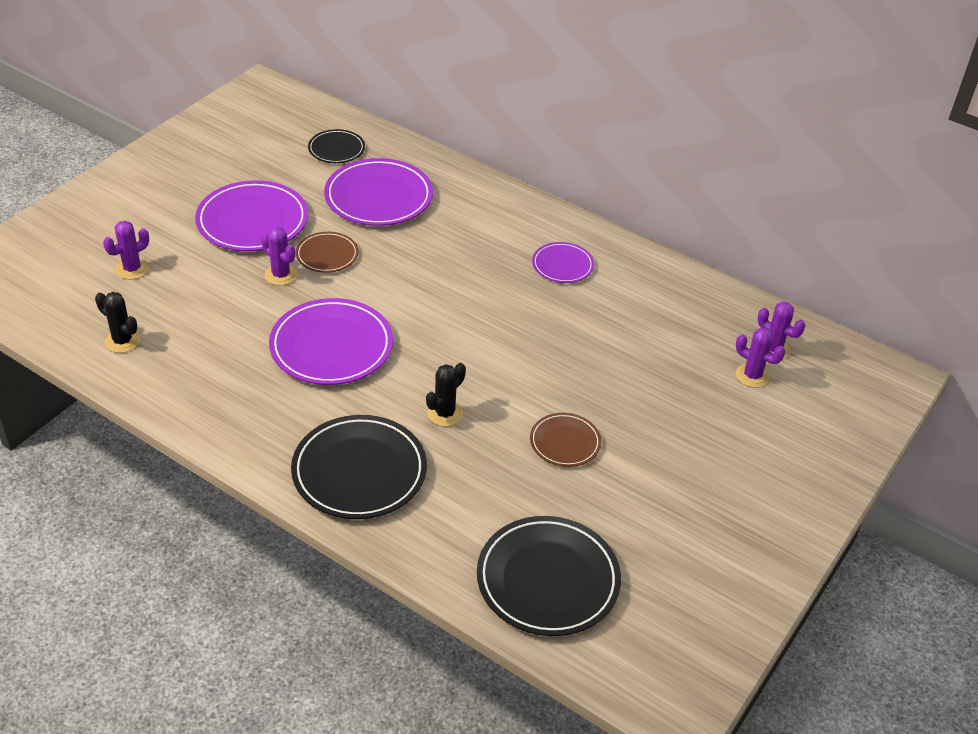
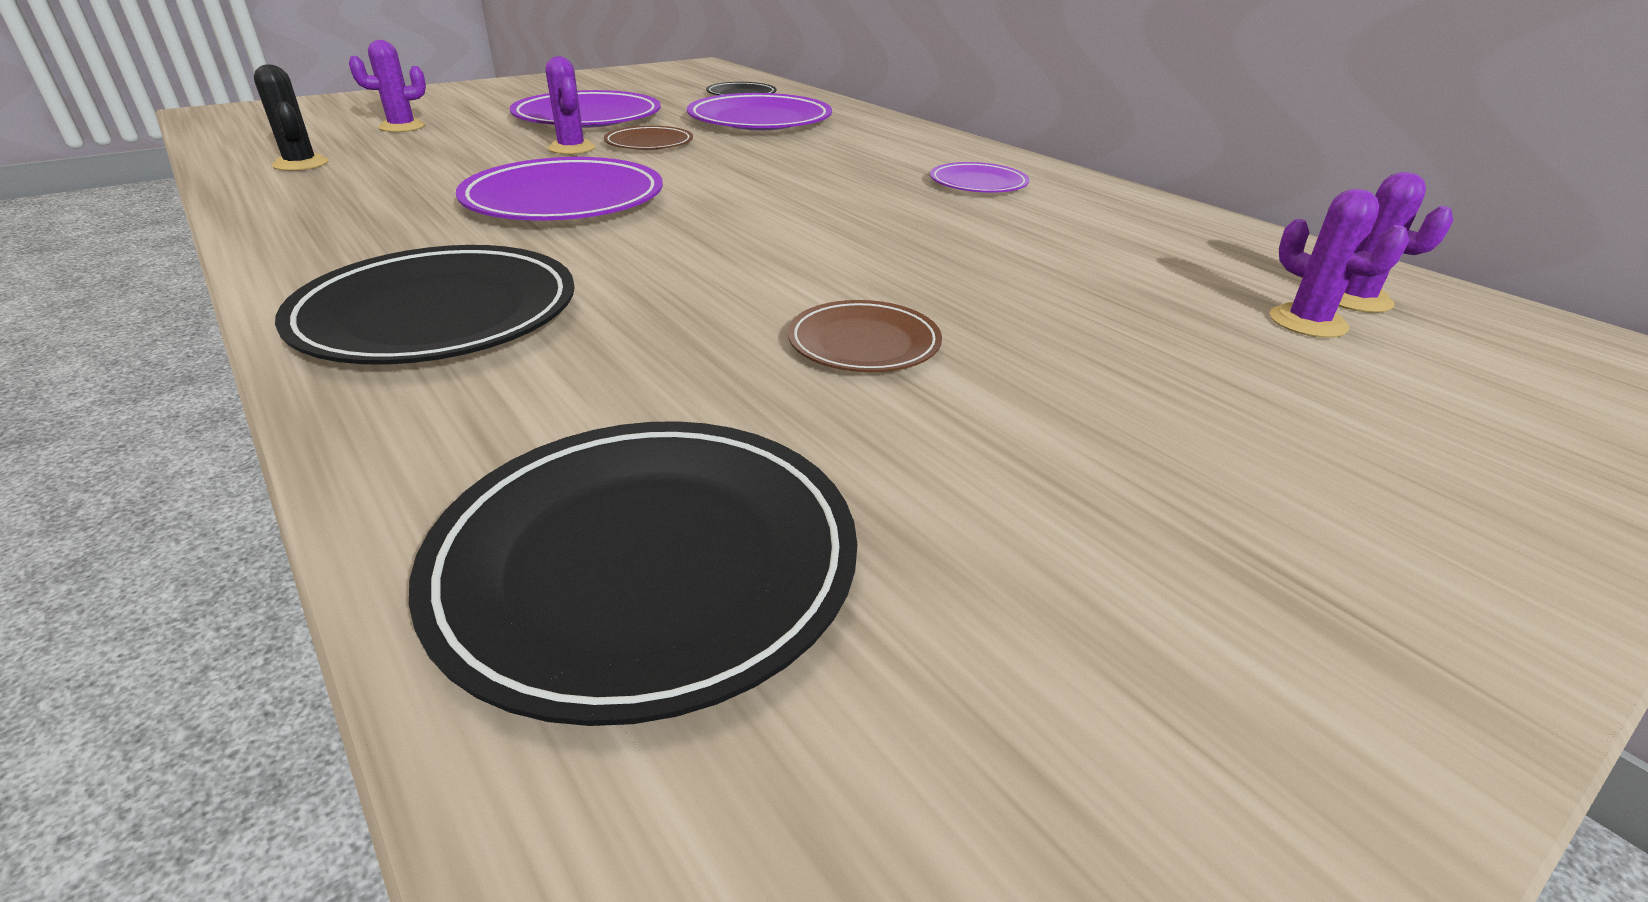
camera: 20 degrees right, 10 degrees down
(445, 413) = (665, 278): black cactus -> none

